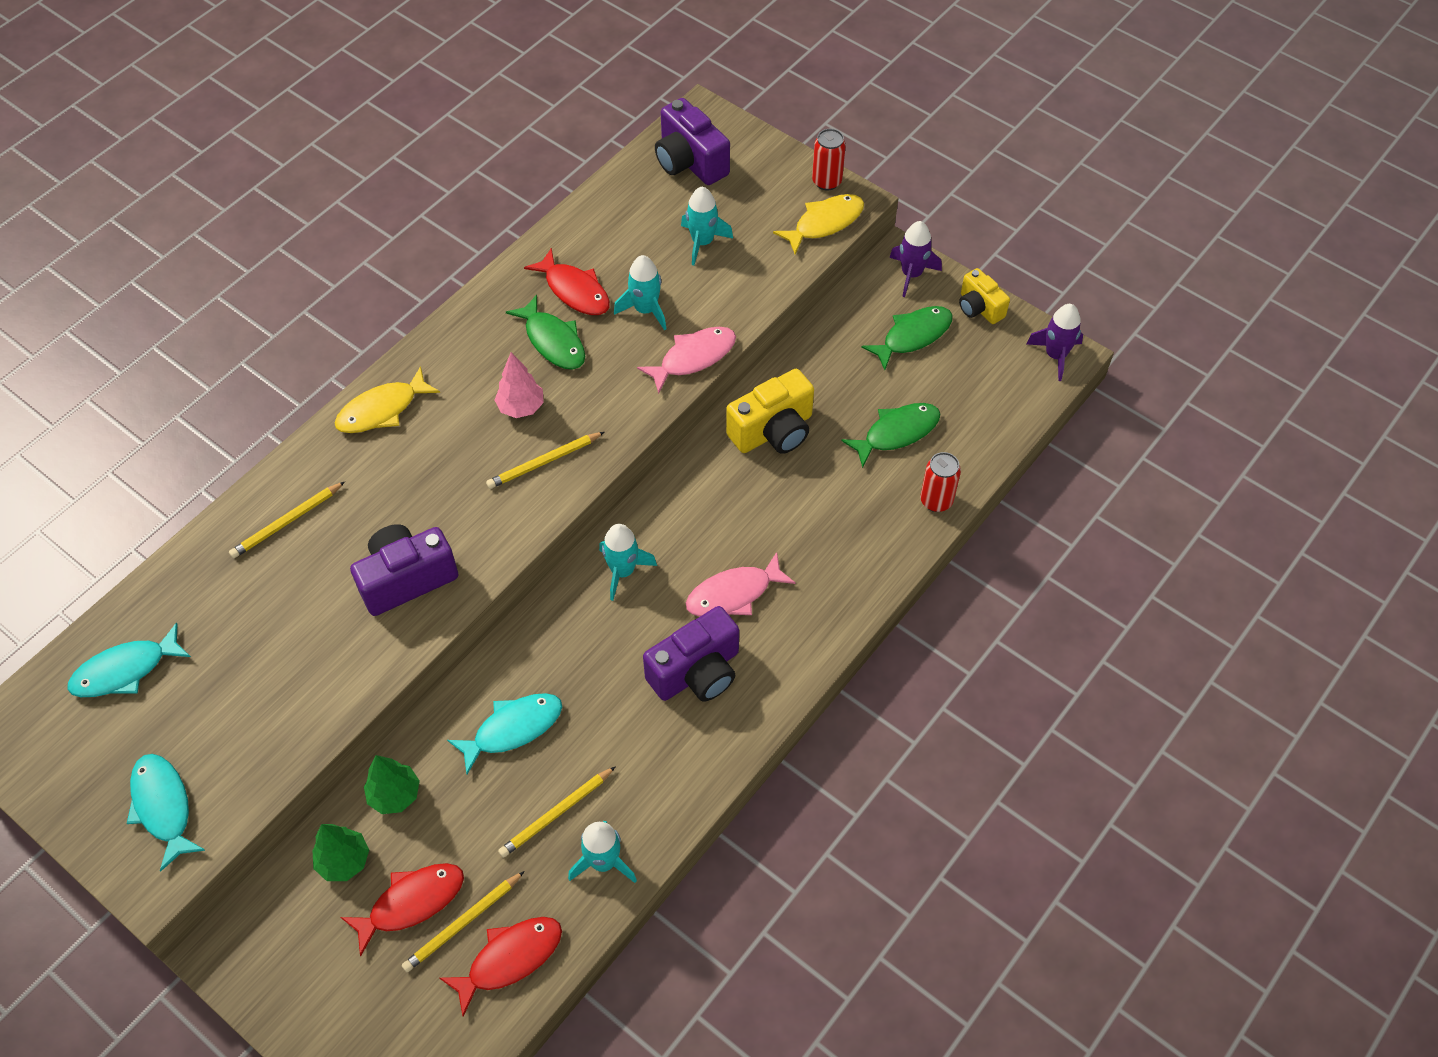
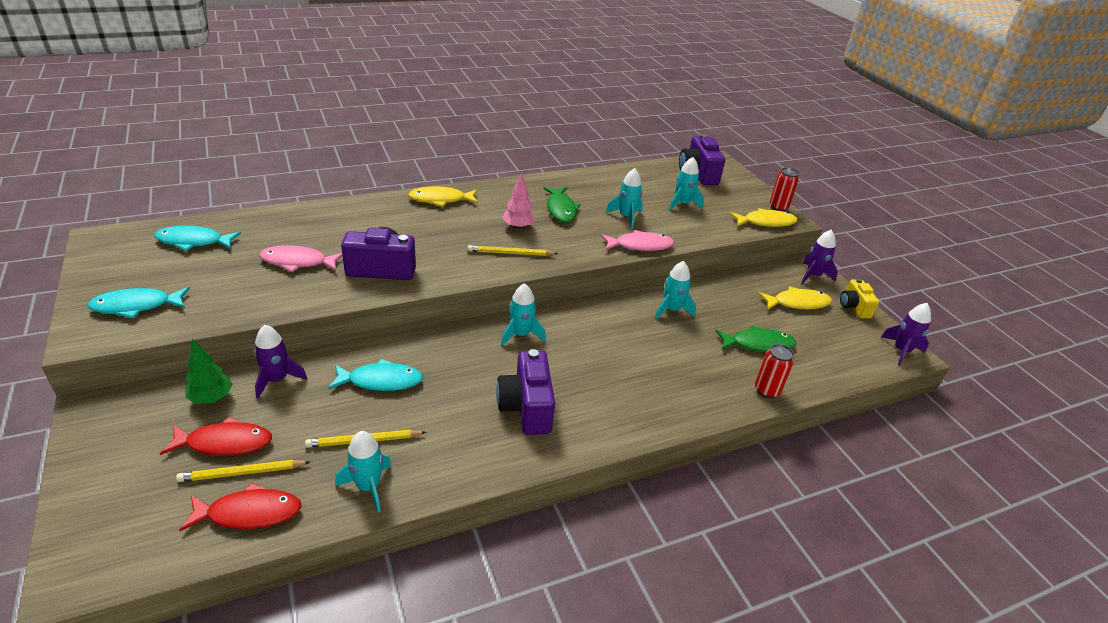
camera: 25 degrees right, 20 degrees down
(163, 807) = (136, 306): turquoise fish -> turquoise fish turned 105 degrees counterclockwise
(287, 522) = (344, 221): yellow pencil -> none
(395, 795) = (277, 379): green tree -> purple rocket
(574, 290) = (590, 196): red fish -> none
(697, 672) = (526, 407): purple camera -> purple camera turned 90 degrees clockwise
(734, 594) = (585, 377): pink fish -> pink fish (298, 262)
(773, 431) = (671, 310): yellow camera -> turquoise rocket
(913, 336) = (797, 303): green fish -> yellow fish

